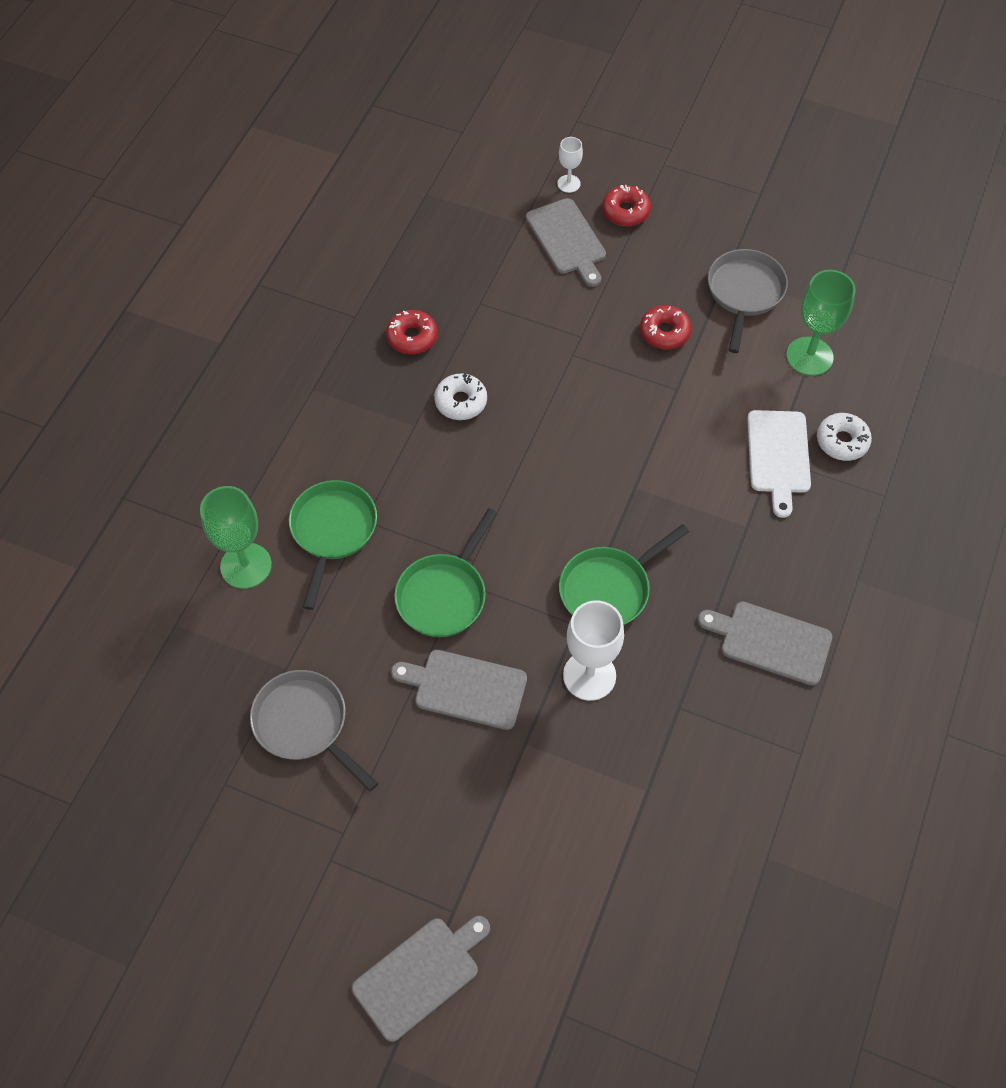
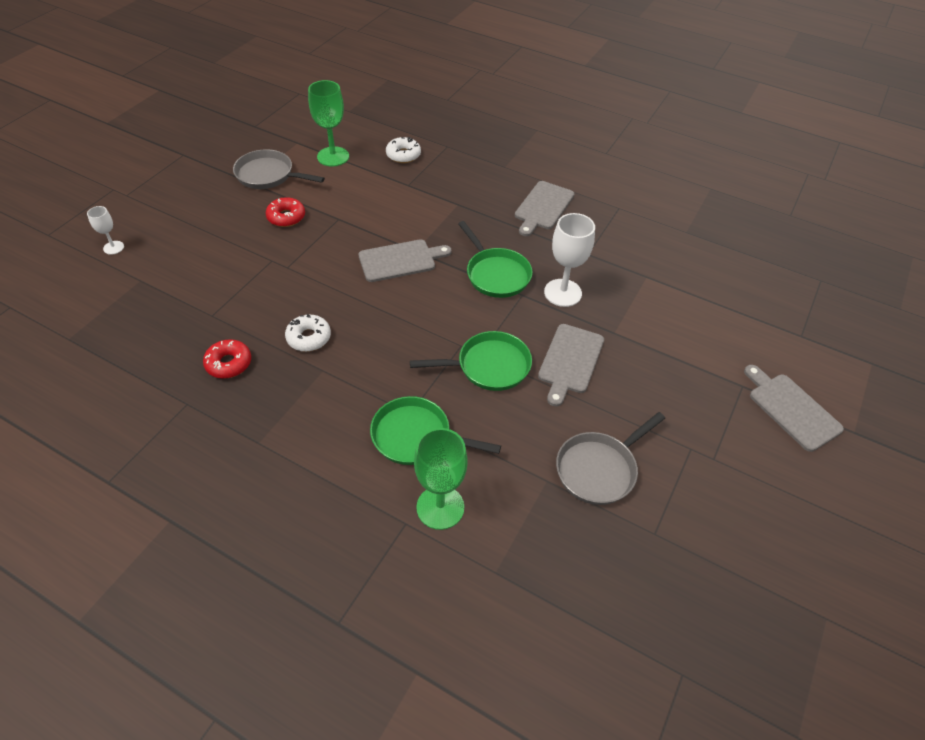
camera: 85 degrees left, 10 degrees down
(444, 594) = (489, 366): green pan -> green pan turned 45 degrees counterclockwise
(567, 240) = (172, 256): grey cutting board -> grey cutting board (400, 260)
(625, 211) = (161, 220): red donut -> none
(778, 456) = (407, 182): white cutting board -> none

